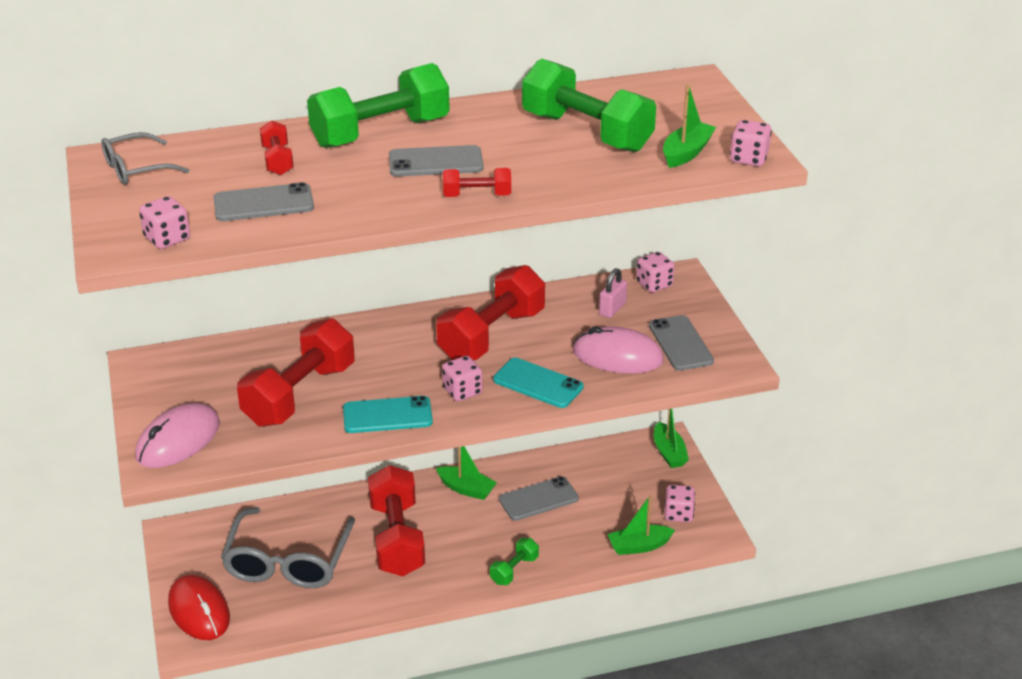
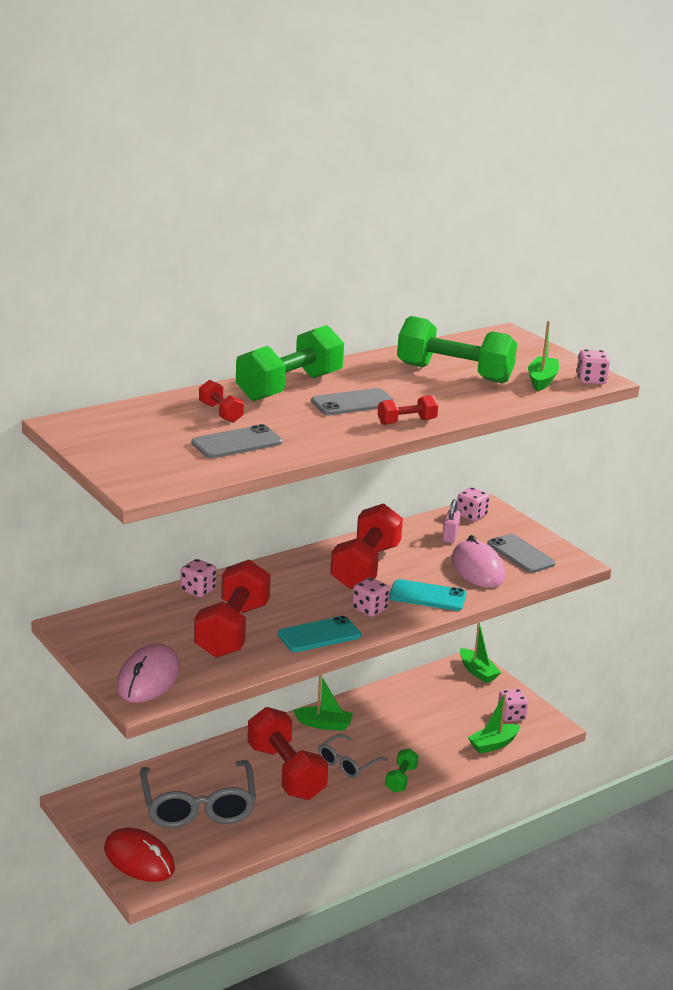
camera: 20 degrees left, 10 degrees down
(136, 169) = (102, 429): grey glasses -> grey glasses (347, 763)
(167, 239) = (177, 474): pink dice -> pink dice (198, 590)
(538, 499) = (390, 722): grey phone -> none
(617, 356) = (477, 569): pink mouse -> pink mouse turned 75 degrees clockwise

